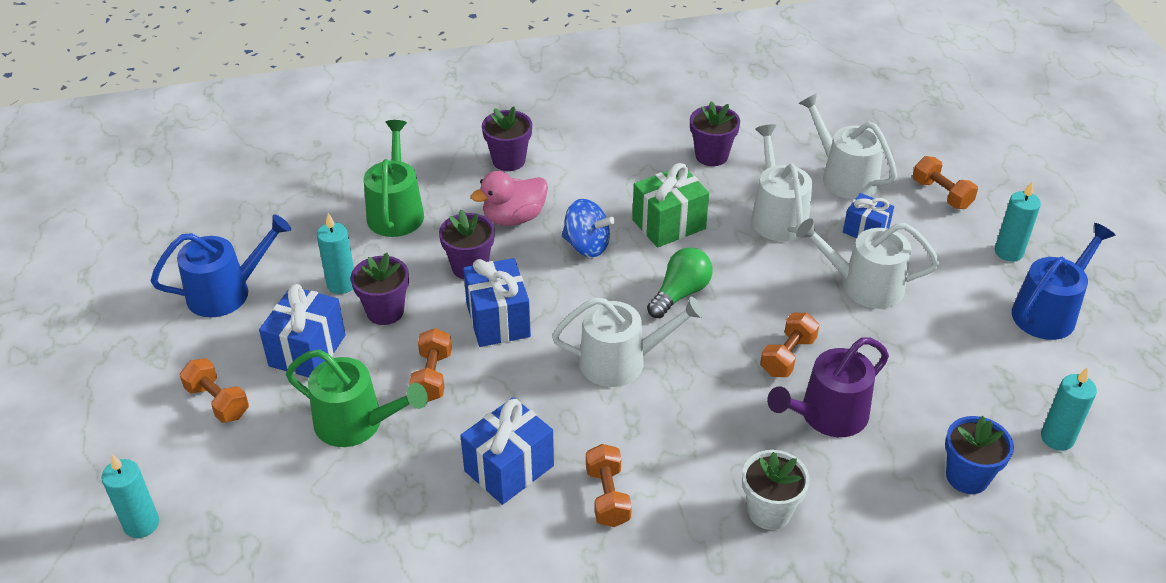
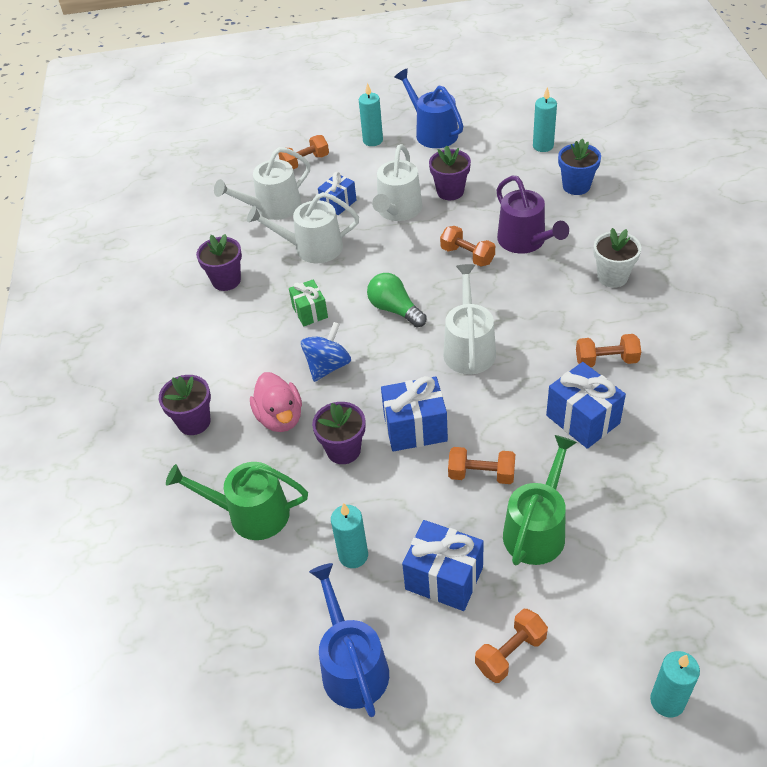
camera: 80 degrees left, 5 degrees up
(385, 311) = (396, 515): purple flower pot -> purple flower pot (450, 191)
(669, 224) = (310, 312): green gift -> green gift, size x0.64

